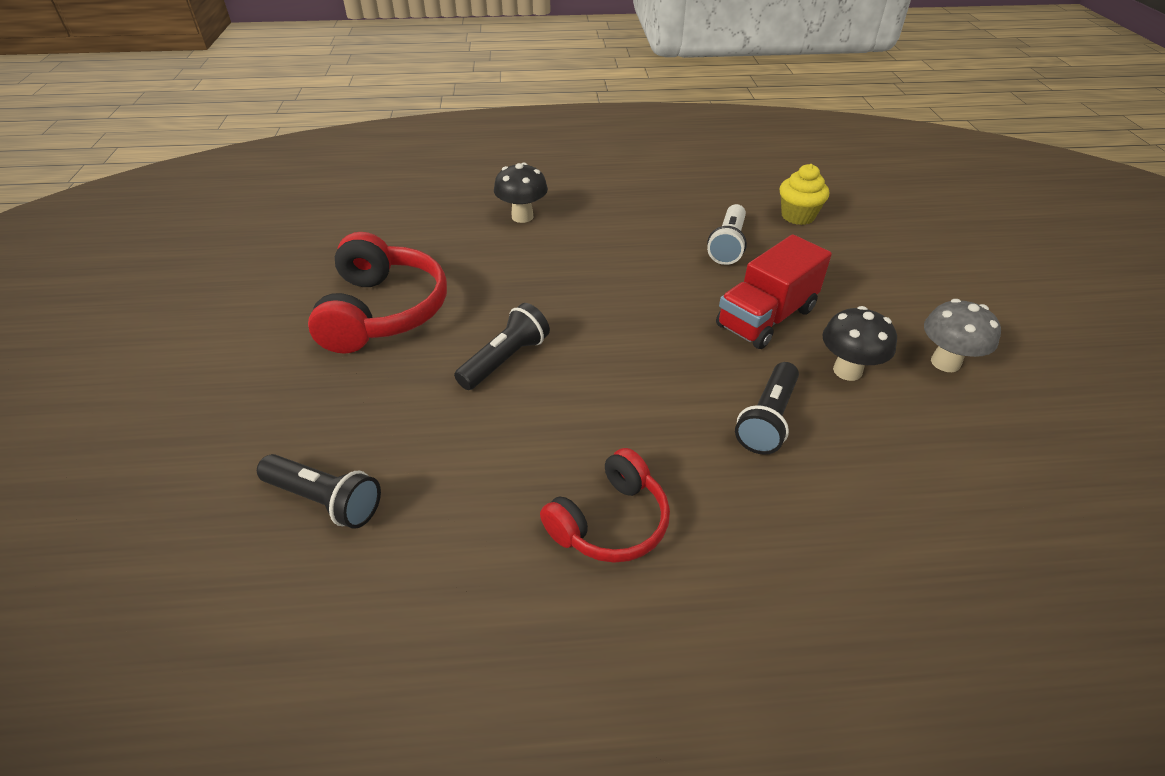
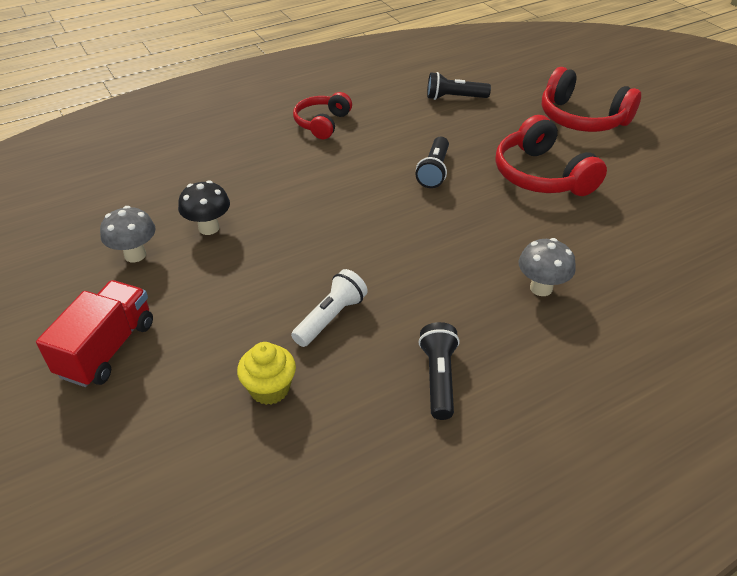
camera: 155 degrees right, 0 degrees up
(206, 377) = (582, 118): none -> red headphones
(522, 217) = (541, 288): black mushroom -> grey mushroom
(728, 245) = (331, 317): white flashlight -> white flashlight turned 45 degrees clockwise
(766, 318) = (275, 251): red truck -> red truck (107, 349)
(767, 420) = (257, 184): black flashlight -> black flashlight (438, 378)

